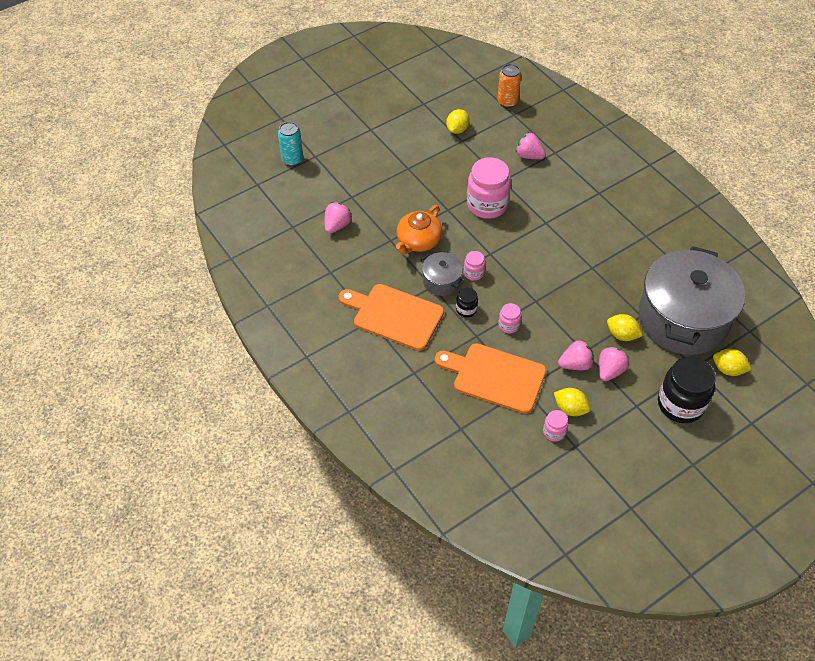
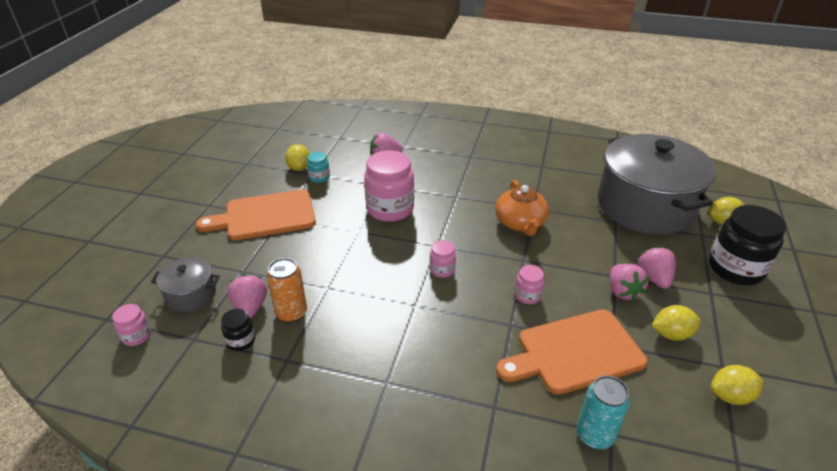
camera: 40 degrees left, 15 degrees down
(292, 160) = (136, 272): turquoise can -> turquoise can (594, 435)
(394, 315) = (408, 360): orange cutting board -> orange cutting board (265, 216)
(418, 241) = (357, 273): orange teapot -> orange teapot (520, 223)
(441, 281) = (420, 295): grey pot -> grey pot (191, 295)
(463, 147) = (319, 177): none -> turquoise jar
(466, 309) = (473, 306): black jar -> black jar (241, 341)
(507, 102) = (324, 131): orange can -> orange can (291, 313)
(554, 432) = (689, 367): pink jar -> pink jar (136, 336)
(575, 364) = (623, 291): pink strawberry -> pink strawberry turned 135 degrees clockwise
(622, 335) = (623, 244): yellow lemon -> yellow lemon (730, 396)

